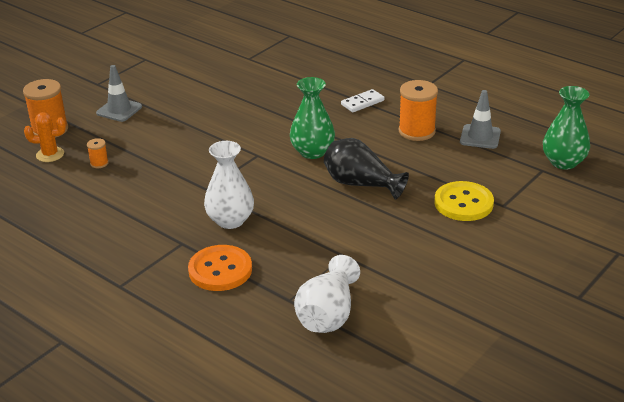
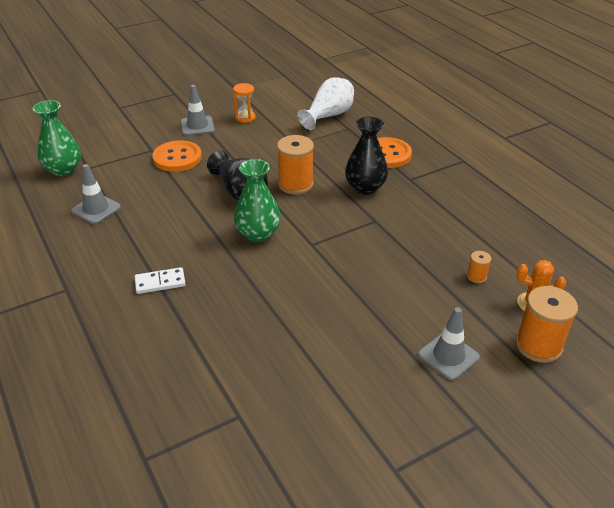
camera: 160 degrees left, 5 degrees up
(230, 220) = (365, 187): white vase -> black vase
(416, 131) = (143, 230): orange spool -> orange spool (295, 184)
(439, 280) = (245, 118): none -> orange hourglass
(463, 203) = (177, 158): yellow button -> orange button
(486, 250) = (197, 126): none -> grey traffic cone

